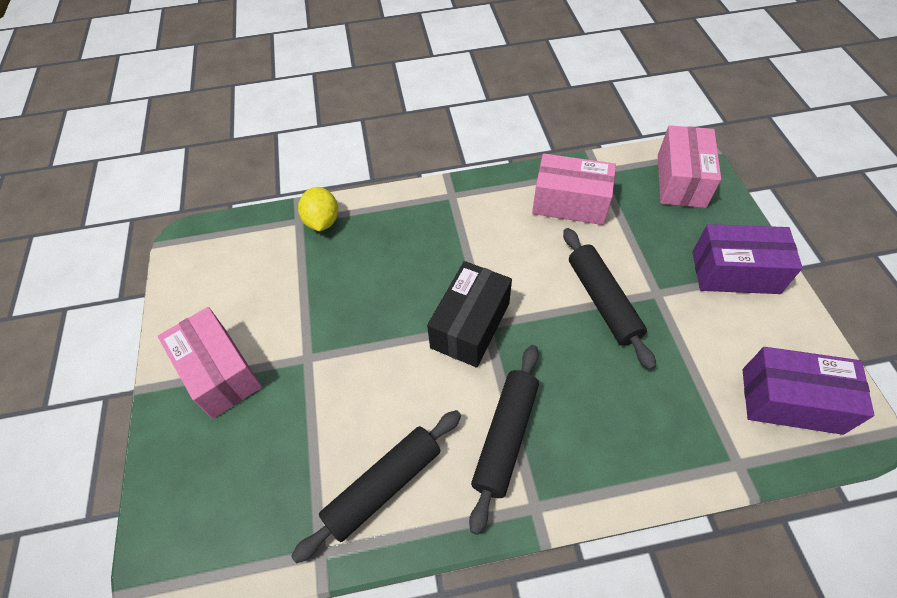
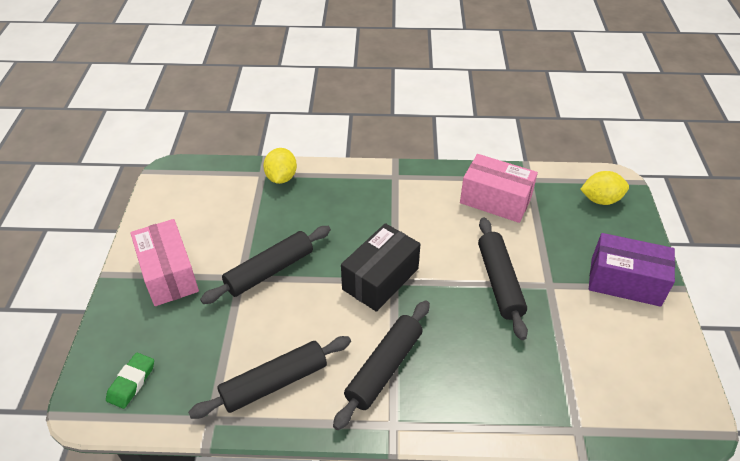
camera: 10 degrees right, 10 degrees down
(209, 526) = (131, 382): none -> green eraser
(339, 342) = (269, 271): none -> black rolling pin
(681, 180) = (600, 200): pink box -> yellow lemon
(790, 400) = (641, 391): purple box -> none

